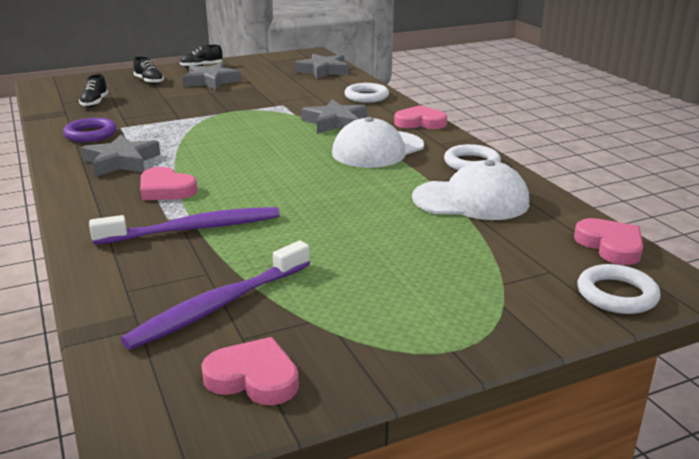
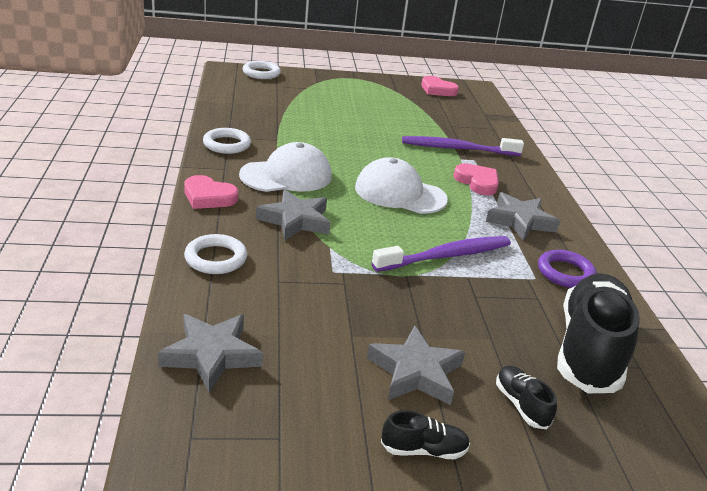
camera: 165 degrees left, 5 degrees up
(95, 103) = (589, 349): black shoe -> black shoe, size x2.37
(219, 305) = (447, 112): purple toothbrush -> purple toothbrush (446, 256)
(471, 200) = (267, 122): white cap -> white cap (400, 193)
(610, 245) = (228, 85): pink heart -> none

